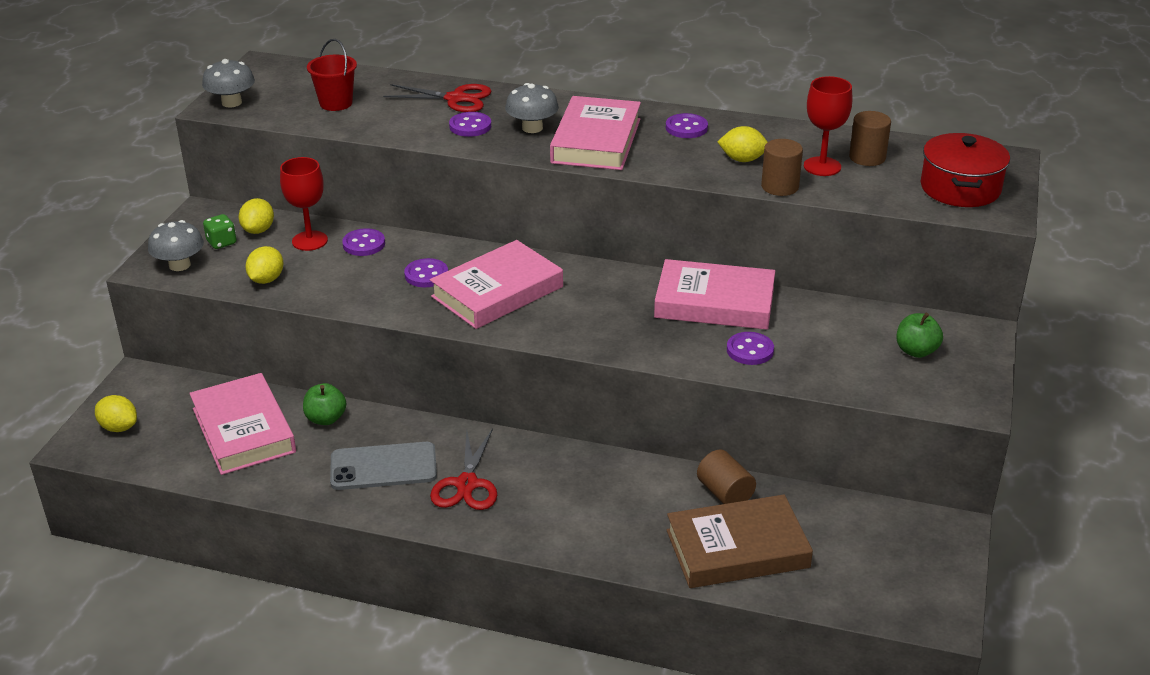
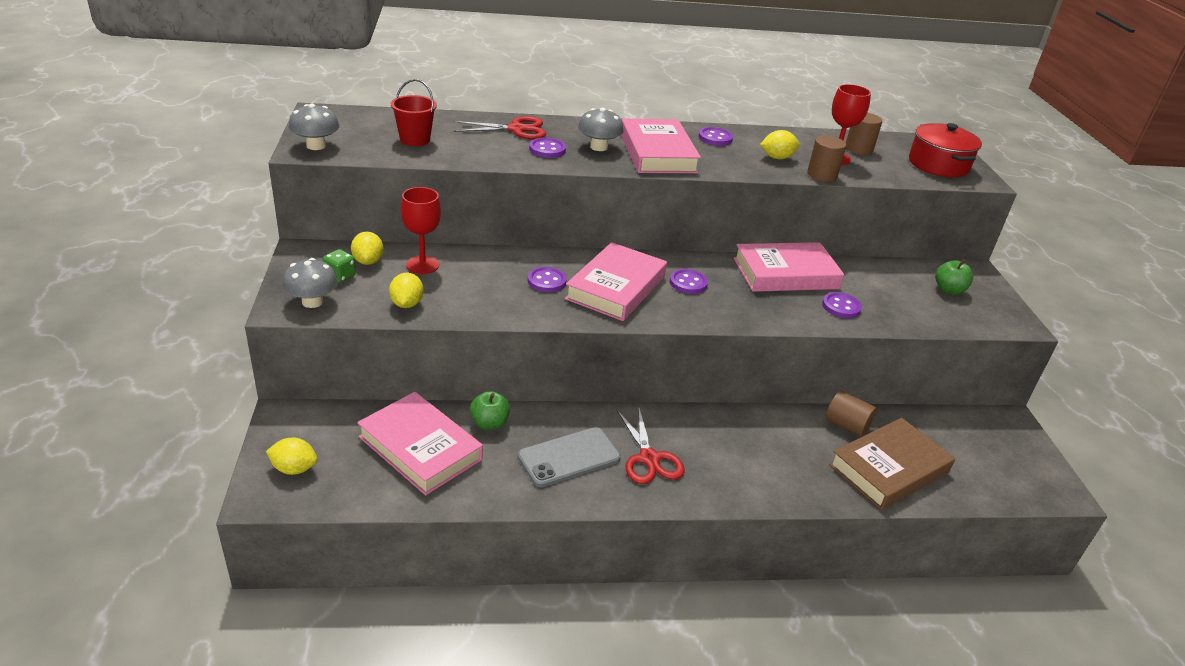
camera: 25 degrees left, 0 degrees up
(364, 244) = (473, 262): purple button -> purple button (688, 283)

